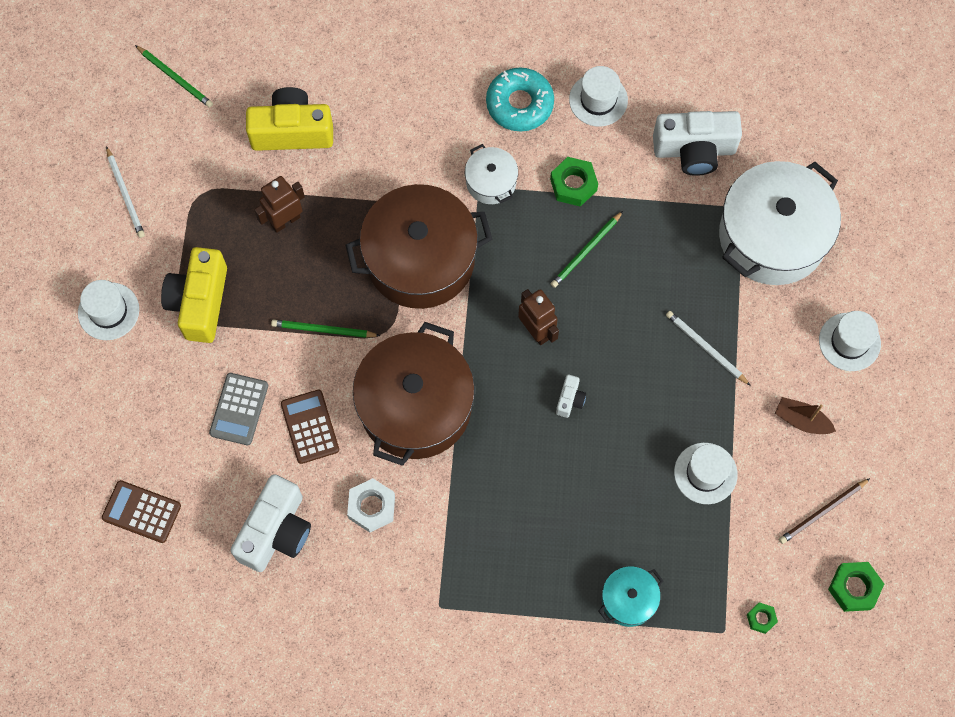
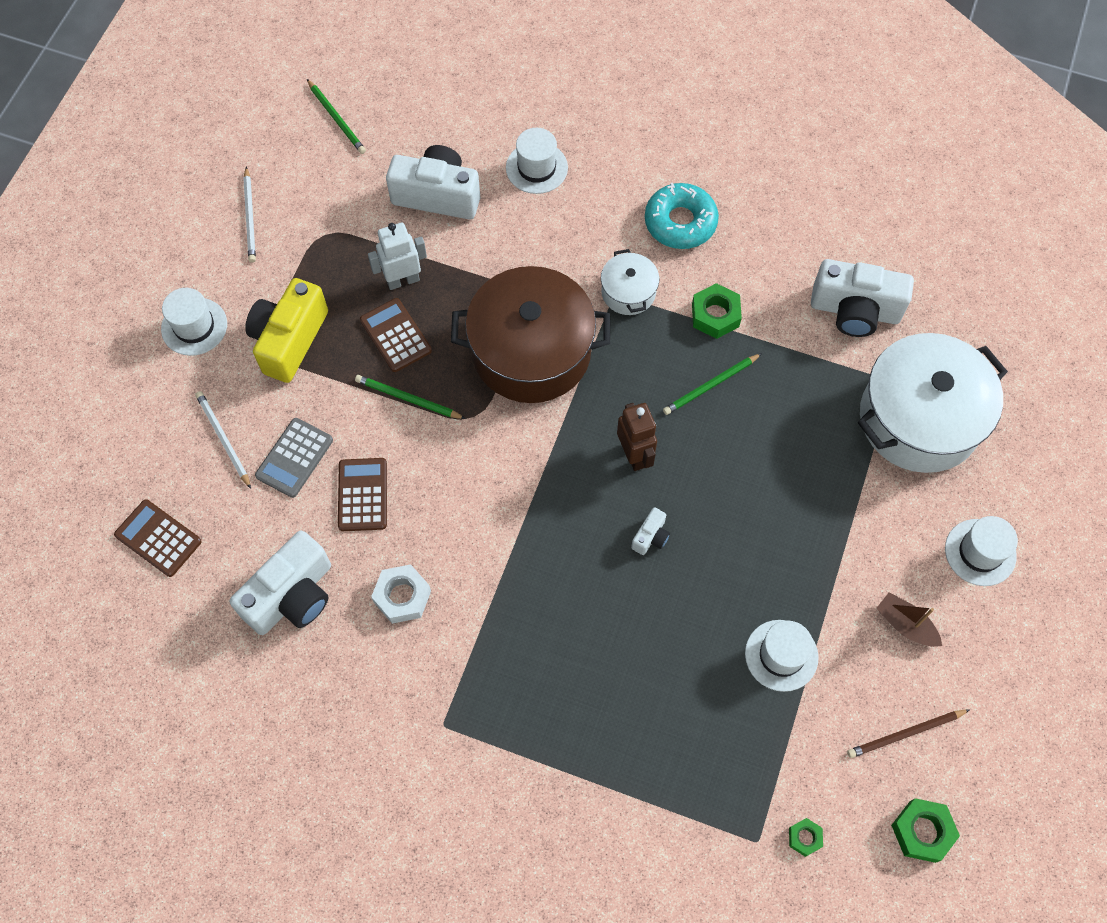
camera: 15 degrees right, 5 degrees down
(285, 220) = (403, 280): brown robot -> white robot
(292, 131) = (437, 195): yellow camera -> white camera
(294, 274) = (395, 335): none -> brown calculator
(415, 406) = (481, 501): brown pot -> none
(598, 100) = (764, 237): white hat -> white hat (536, 168)
(628, 599) = (657, 774): turquoise pot -> none
(706, 348) = (816, 519): white pencil -> white pencil (223, 439)

